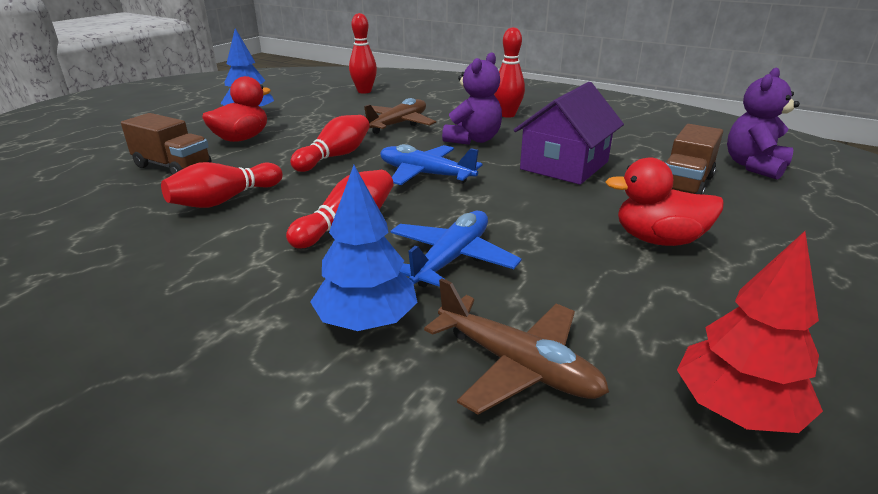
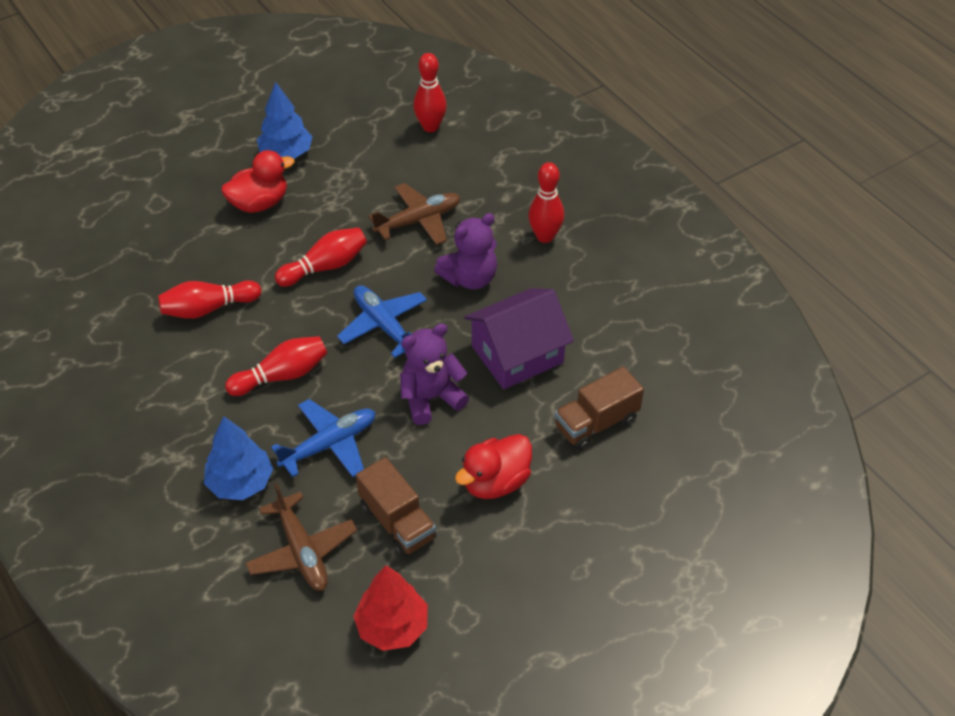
camera: 25 degrees right, 20 degrees up
(173, 167) = (185, 239): brown truck -> brown truck (397, 522)
(658, 240) = (495, 482): red duck -> red duck turned 75 degrees counterclockwise
(754, 166) = (695, 420): purple teddy bear -> purple teddy bear (431, 398)

